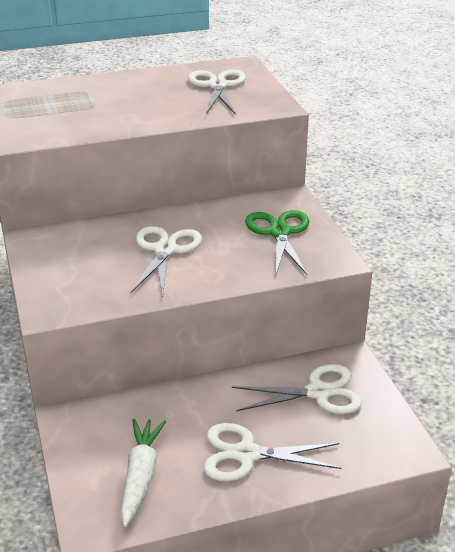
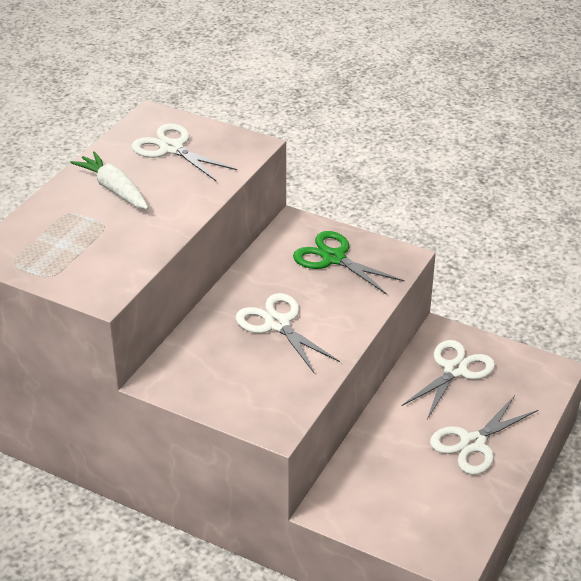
camera: 45 degrees left, 5 degrees up
(140, 476) = (433, 507): white carrot -> white carrot (114, 189)

